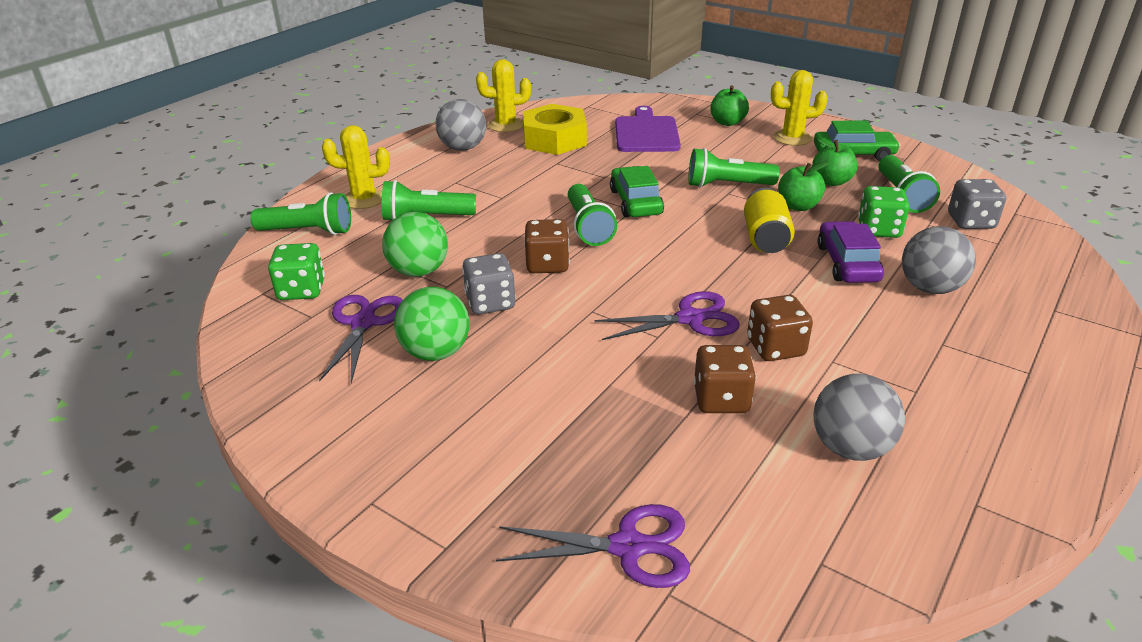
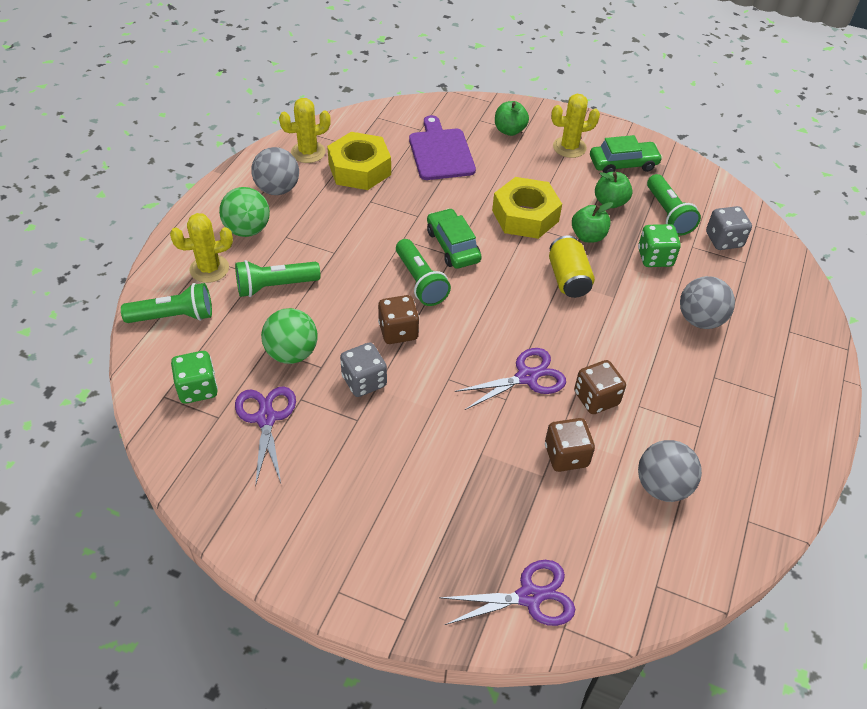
camera: 15 degrees left, 15 degrees up
(436, 352) = (337, 441): green ball -> green ball (247, 230)
(727, 185) = (525, 216): green flashlight -> yellow nut
(847, 263) = (636, 299): purple car -> none

